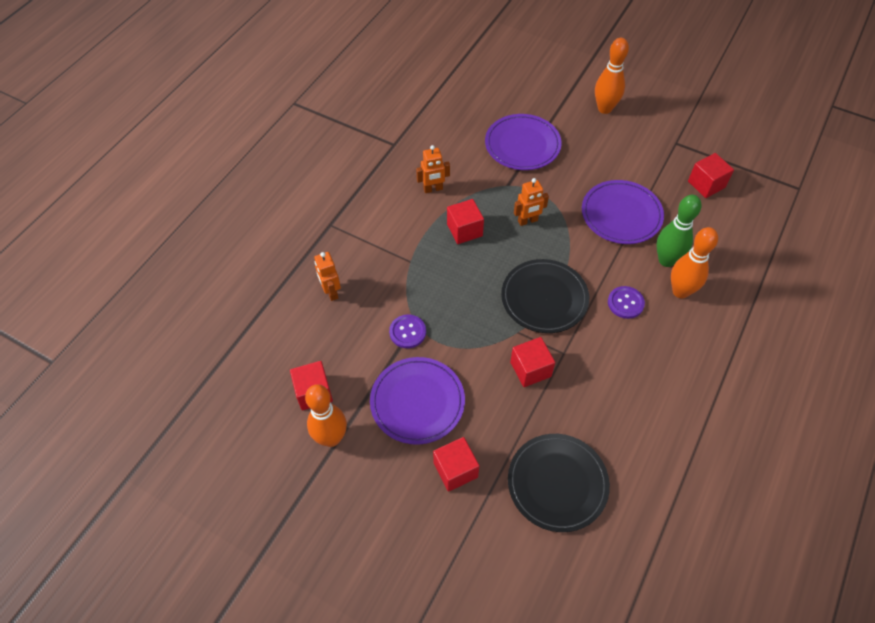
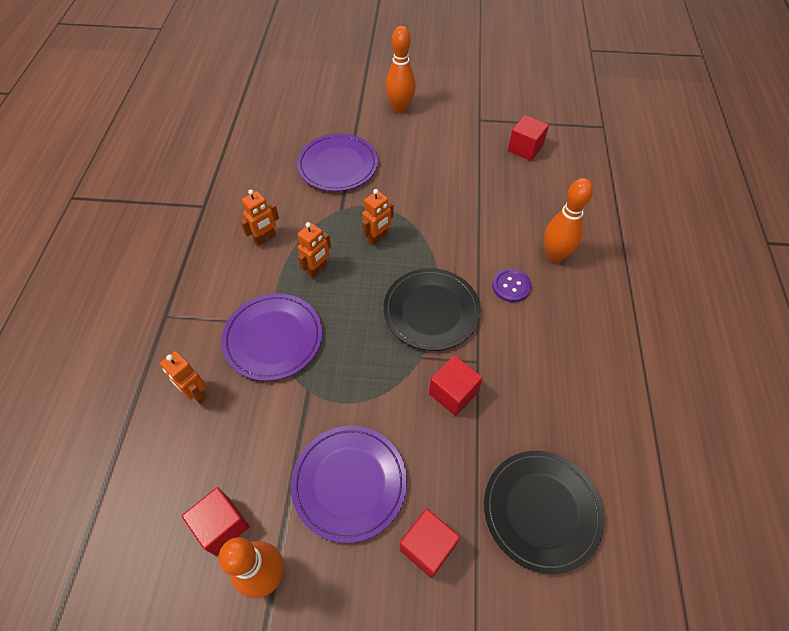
camera: 25 degrees left, 0 degrees up
(407, 332) = (303, 405): purple button -> none
(464, 230) = (317, 270): red cube -> orange robot
(621, 214) = (464, 201): purple plate -> purple plate (273, 338)
(666, 260) = (527, 230): green bowling pin -> none

